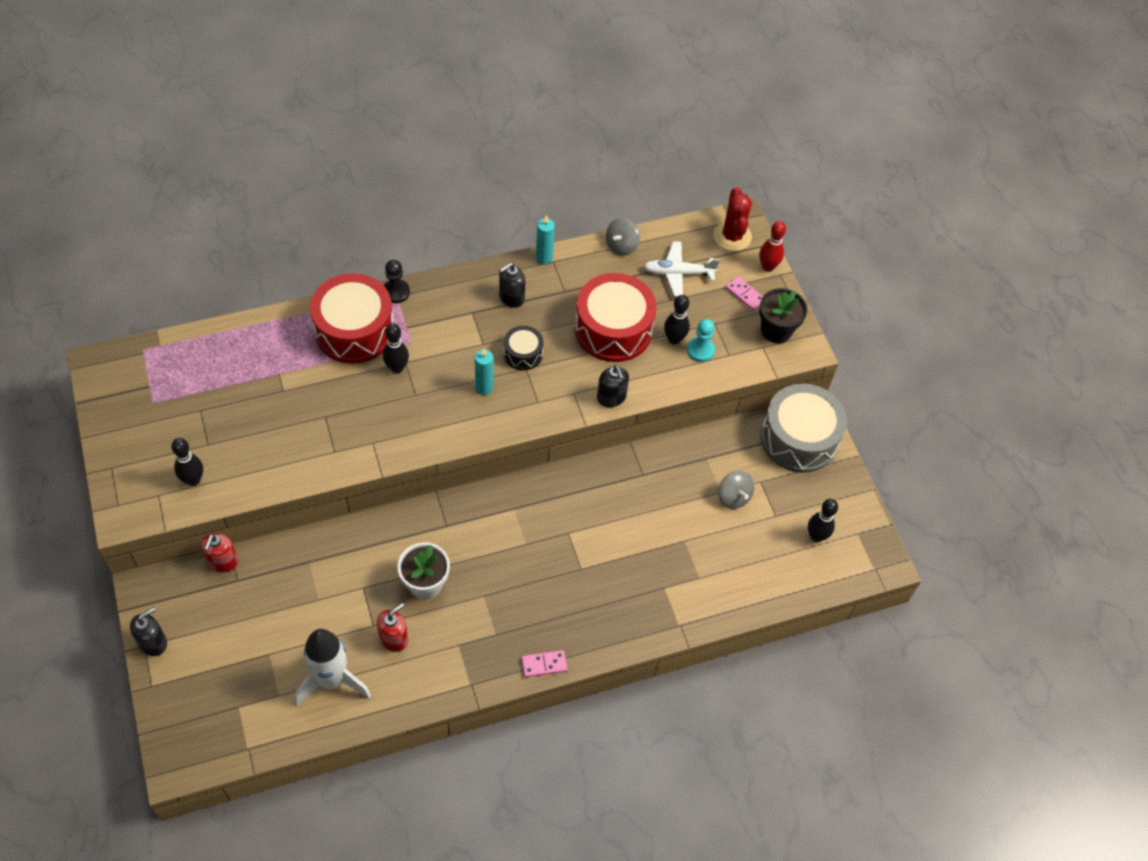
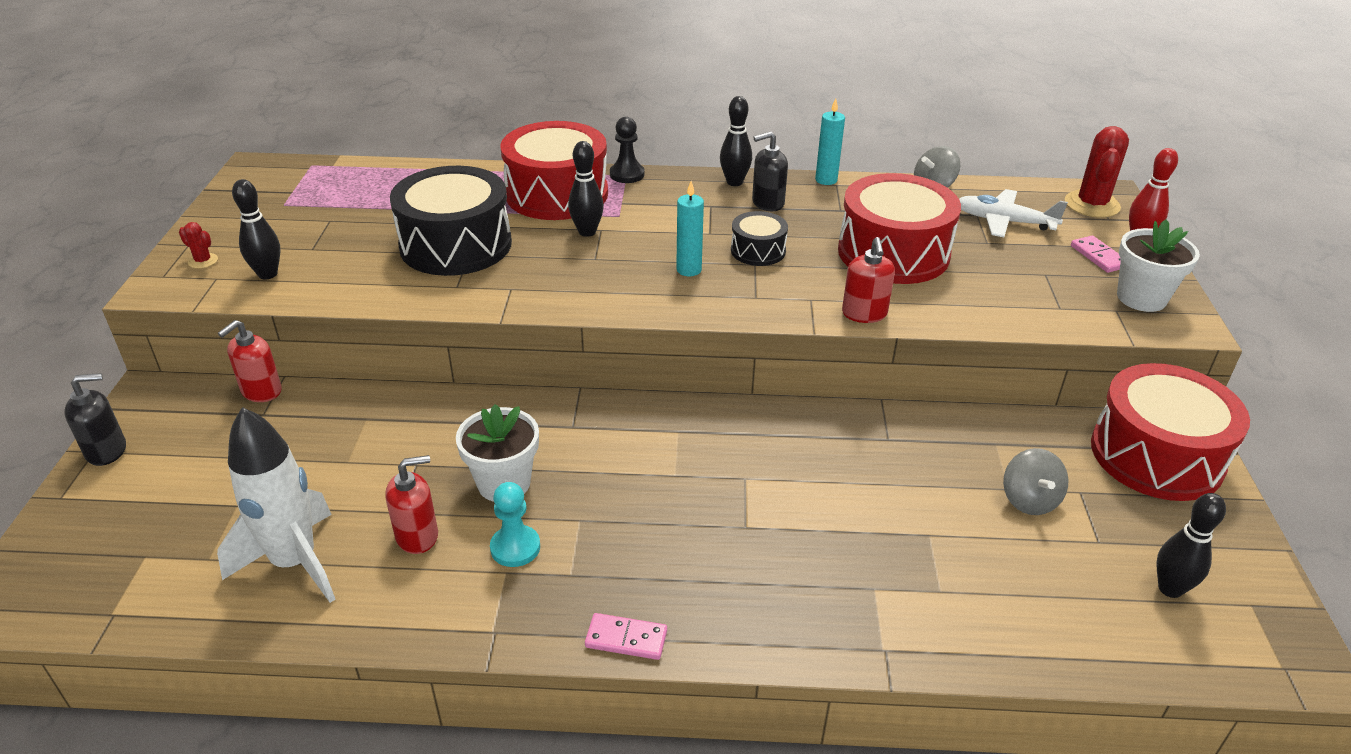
camera: 25 degrees right, 20 degrees down
(136, 481) = (203, 261): none -> red cactus
(310, 409) = (456, 245): none -> black drum
(611, 397) = (864, 314): black soap dispenser -> red soap dispenser
(674, 339) = (979, 277): black bowling pin -> black bowling pin (734, 182)
(700, 350) = (1016, 295): turquoise pawn -> turquoise pawn (515, 547)
(776, 330) = (1141, 298): black flower pot -> white flower pot
(799, 438) = (1156, 455): grey drum -> red drum

